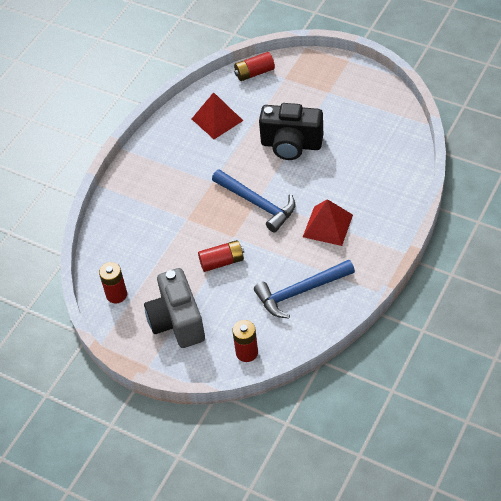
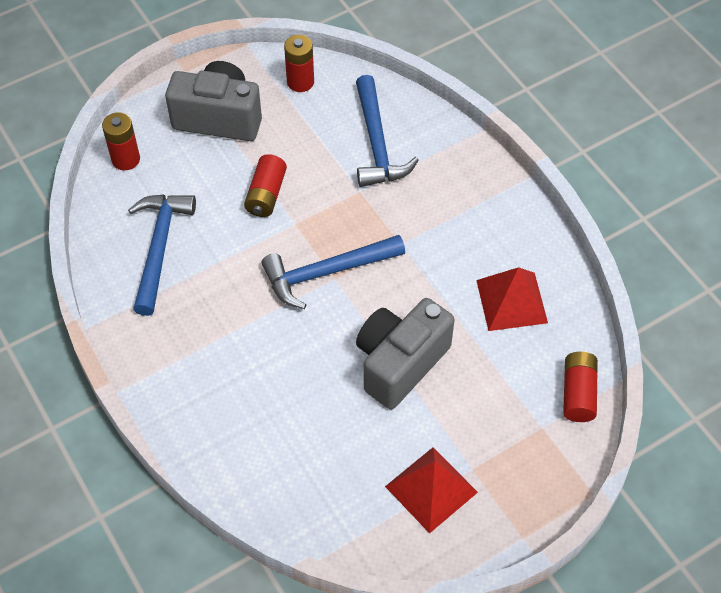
camera: 115 degrees right, 5 degrees up
(144, 229) = (376, 143): none -> blue hammer
(291, 145) = (400, 363): black camera -> grey camera
(328, 225) = (231, 329): red pyramid -> red pyramid (431, 489)

